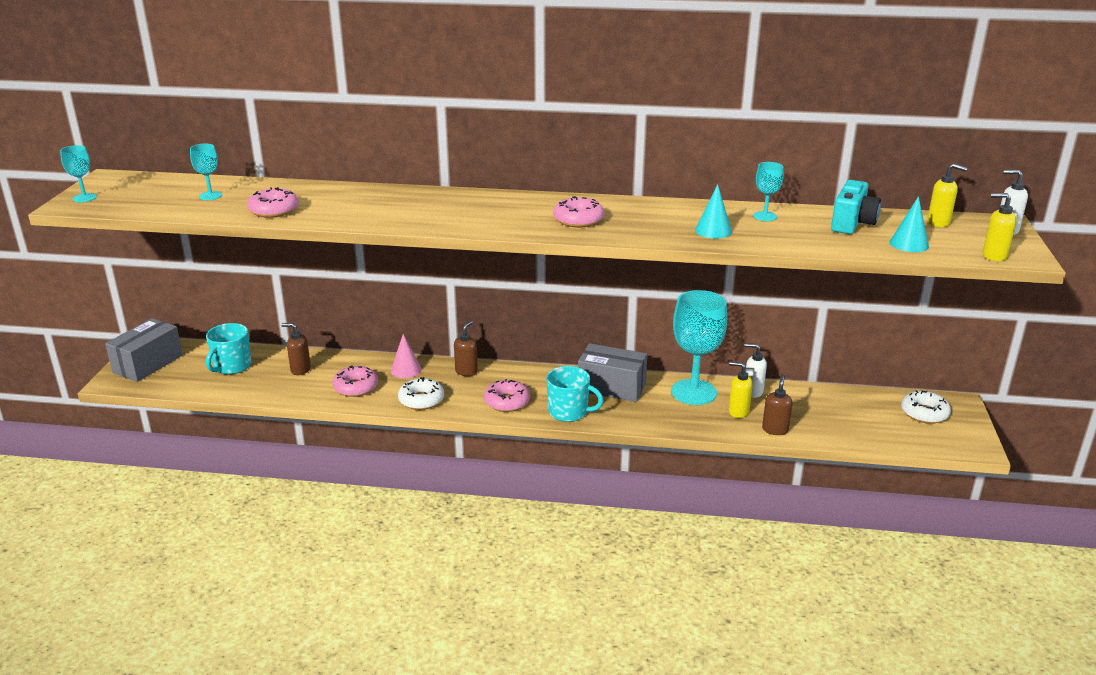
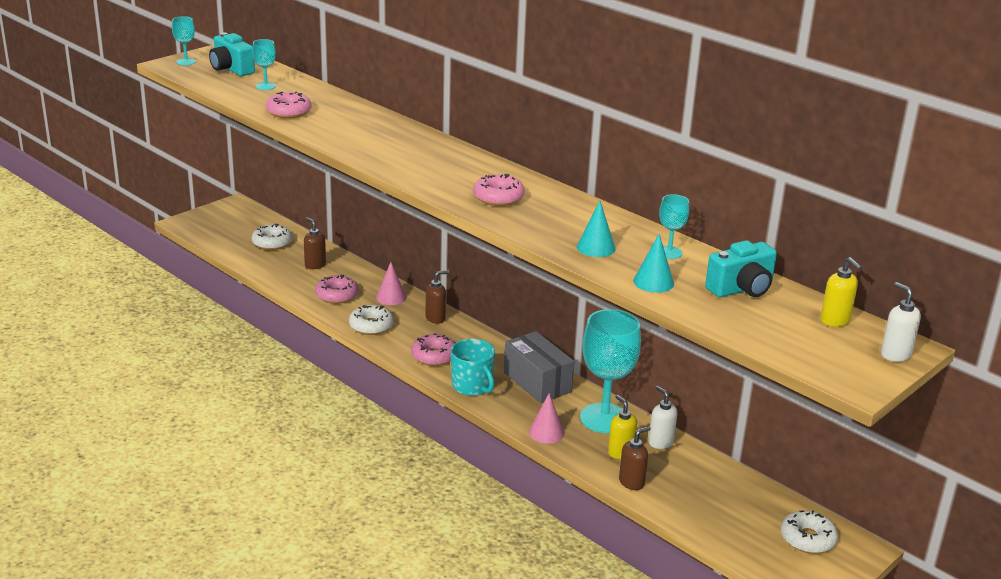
camera: 35 degrees right, 0 degrees up
(147, 191) = (231, 69): none -> turquoise camera
(148, 364) = (220, 218): grey box -> none
(232, 366) = (272, 243): turquoise mug -> white donut
(670, 422) = (546, 432): none -> pink cone
(909, 244) = (759, 327): turquoise cone -> turquoise cone (653, 282)
(993, 256) = (825, 370): yellow soap dispenser -> none

